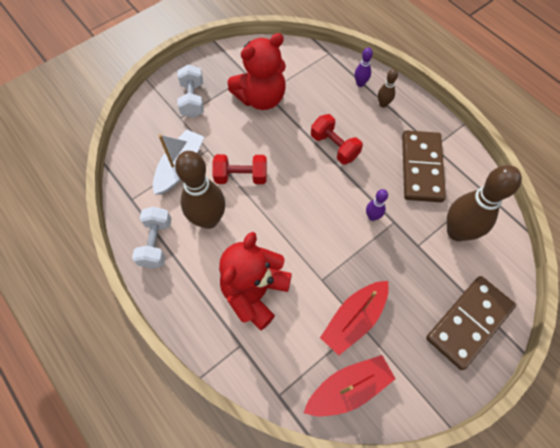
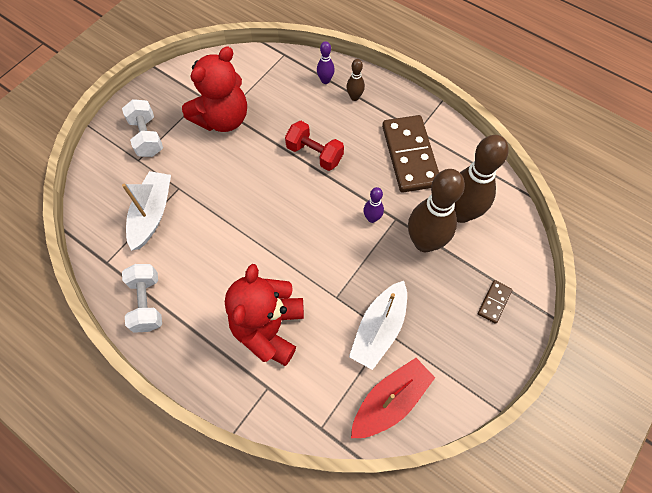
camera: 15 degrees left, 0 degrees up
(208, 219) = (199, 263): brown bowling pin -> brown bowling pin (424, 242)
(241, 176) = (222, 208): red dumbbell -> none
(354, 319) = (379, 329): red boat -> white boat
(469, 322) = (494, 302): brown domino -> brown domino, size x0.44

